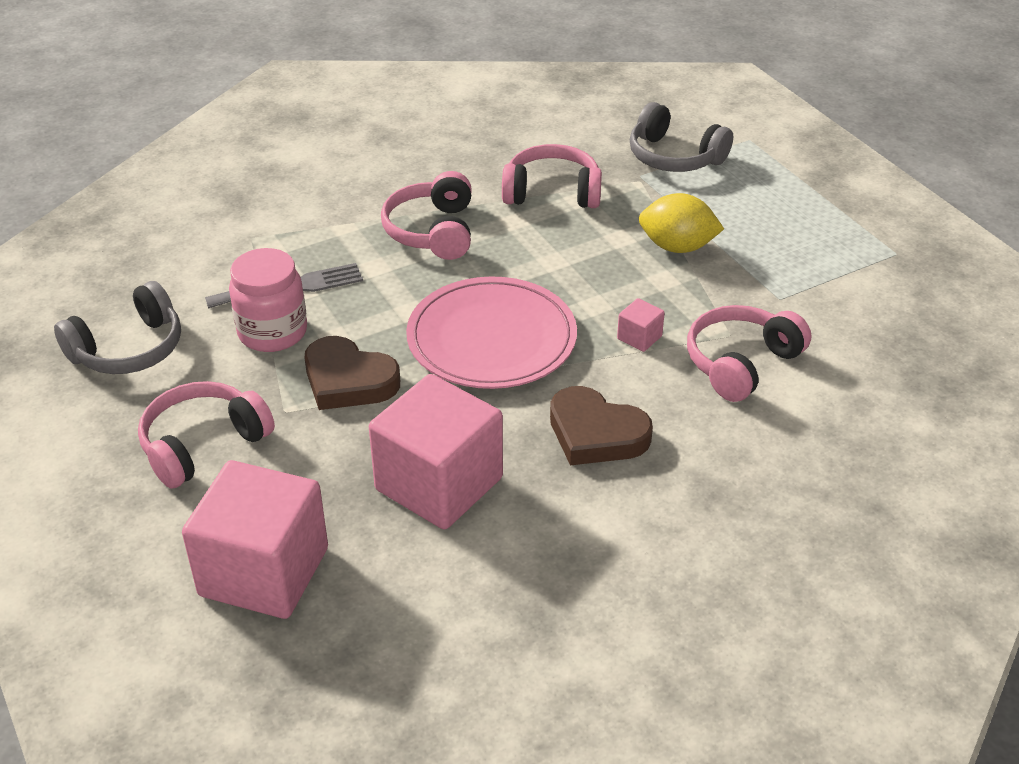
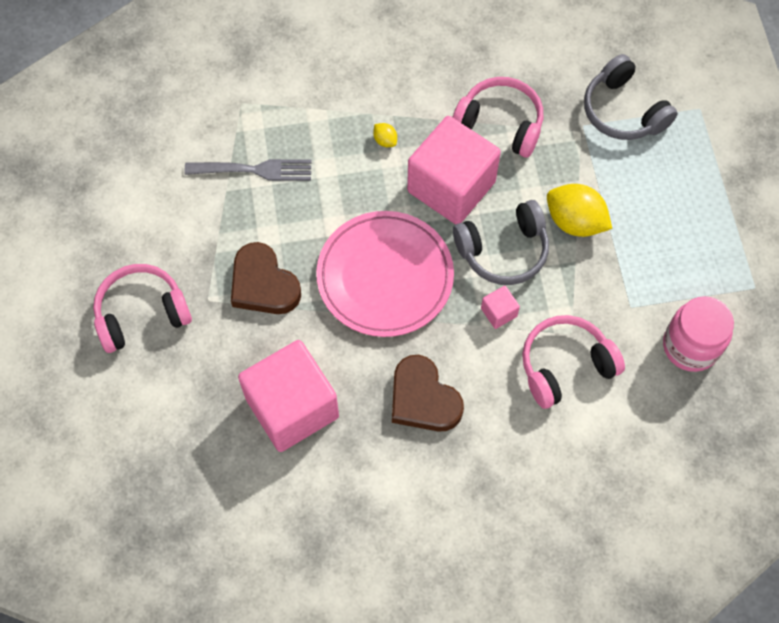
camera: 20 degrees right, 25 degrees up
(128, 349) = (116, 198): grey headphones -> grey headphones (503, 250)
(264, 572) = (148, 445): pink cube -> pink cube (451, 187)
(272, 332) = (224, 215): pink jar -> pink jar (690, 346)
(433, 231) = (385, 140): pink headphones -> yellow lemon

